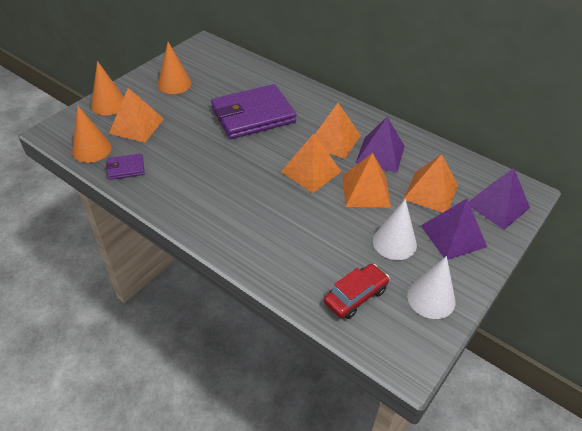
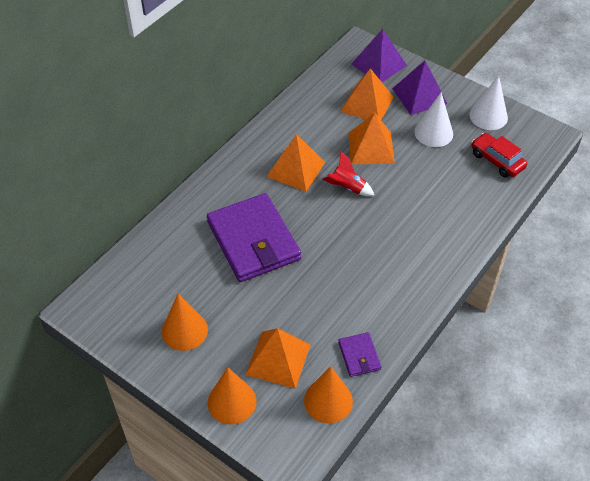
camera: 90 degrees left, 5 degrees up
(311, 171) = (347, 188): orange pyramid -> red rocket
(380, 154) = (316, 134): purple pyramid -> none

